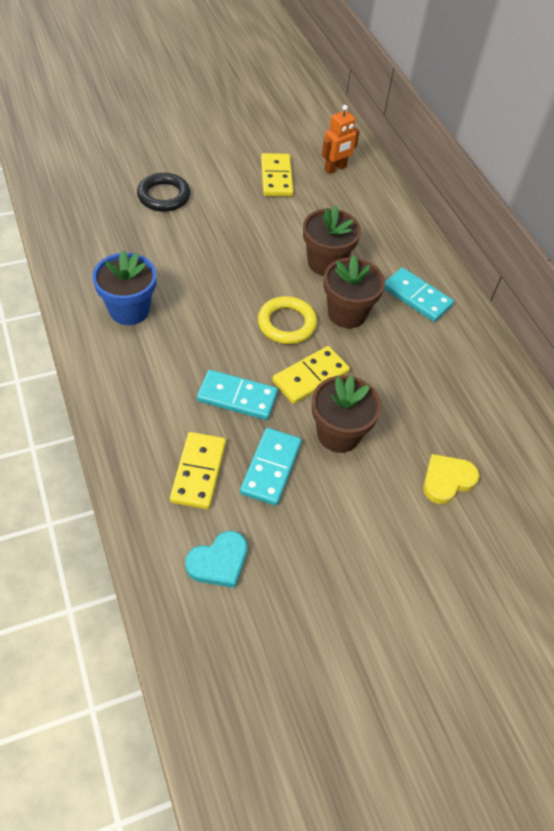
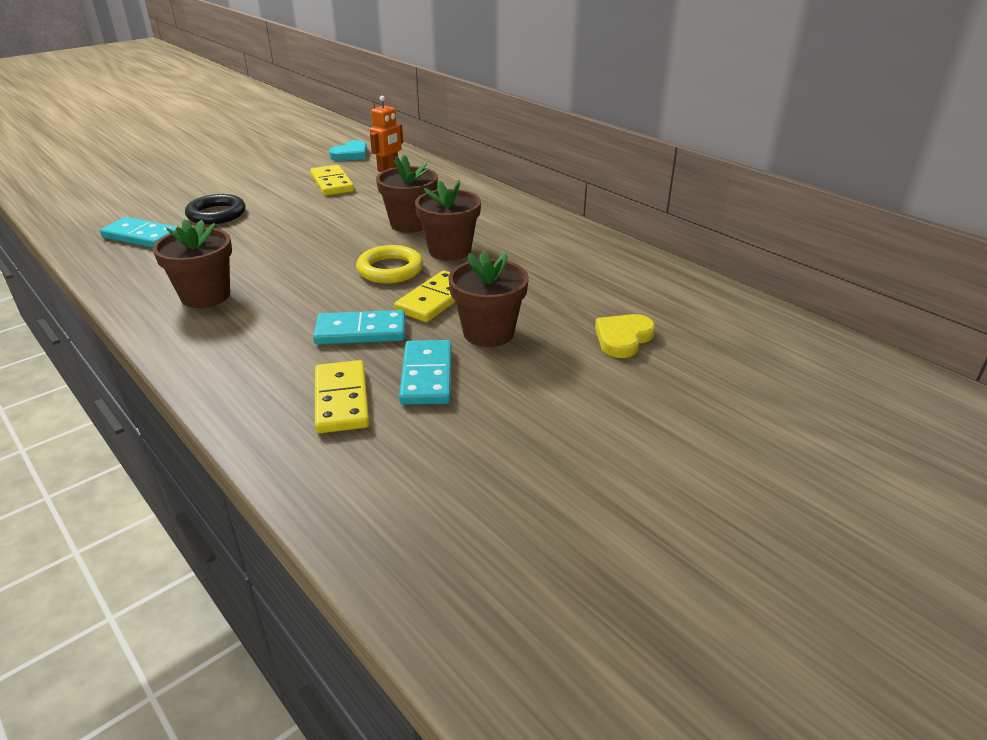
camera: 15 degrees left, 20 degrees down
(129, 310) = (205, 296): blue flower pot -> brown flower pot
(219, 562) = (402, 470): turquoise heart -> turquoise heart (350, 154)
(416, 297) = (513, 227): turquoise domino -> turquoise domino (141, 236)

